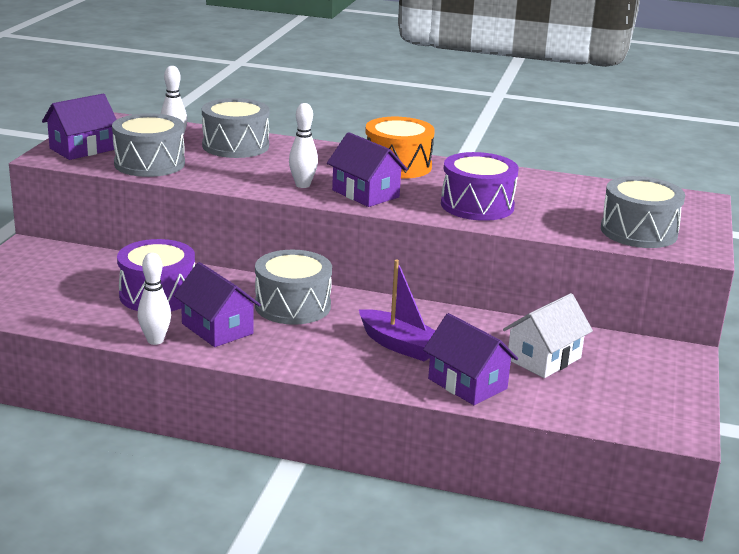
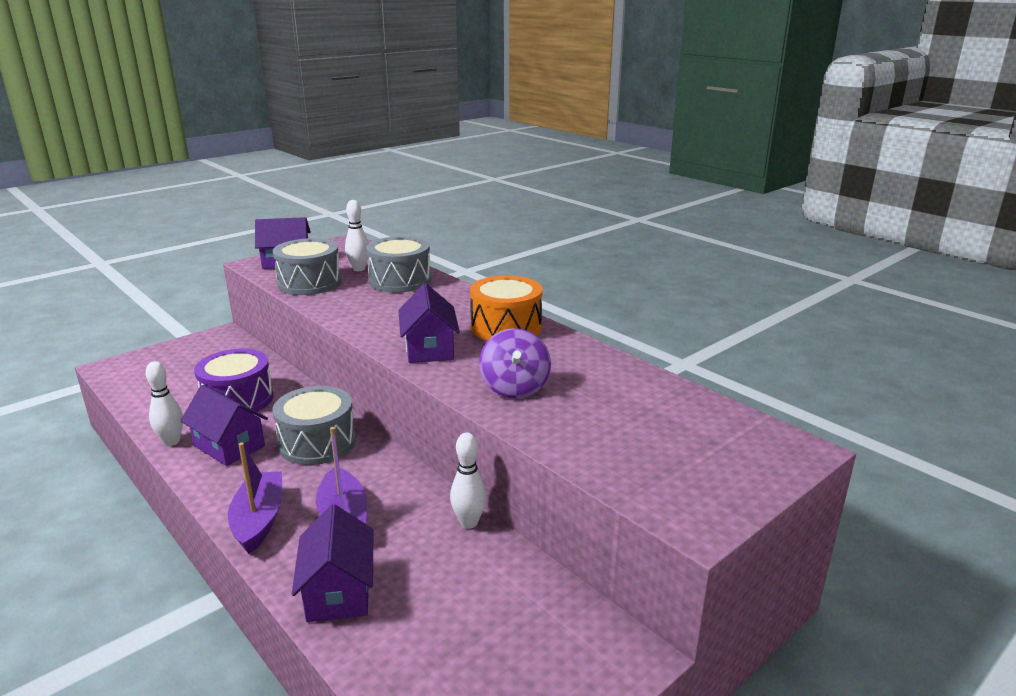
camera: 35 degrees right, 0 degrees up
(217, 329) = (229, 446): purple house -> purple house turned 45 degrees counterclockwise
(302, 185) = (390, 327): white bowling pin -> white bowling pin (469, 522)
(337, 366) = (259, 520): none -> purple boat
(477, 205) = (515, 388): purple drum -> purple spinning top
(544, 359) = (457, 591): white house -> none
(638, 232) = (651, 471): grey drum -> none

